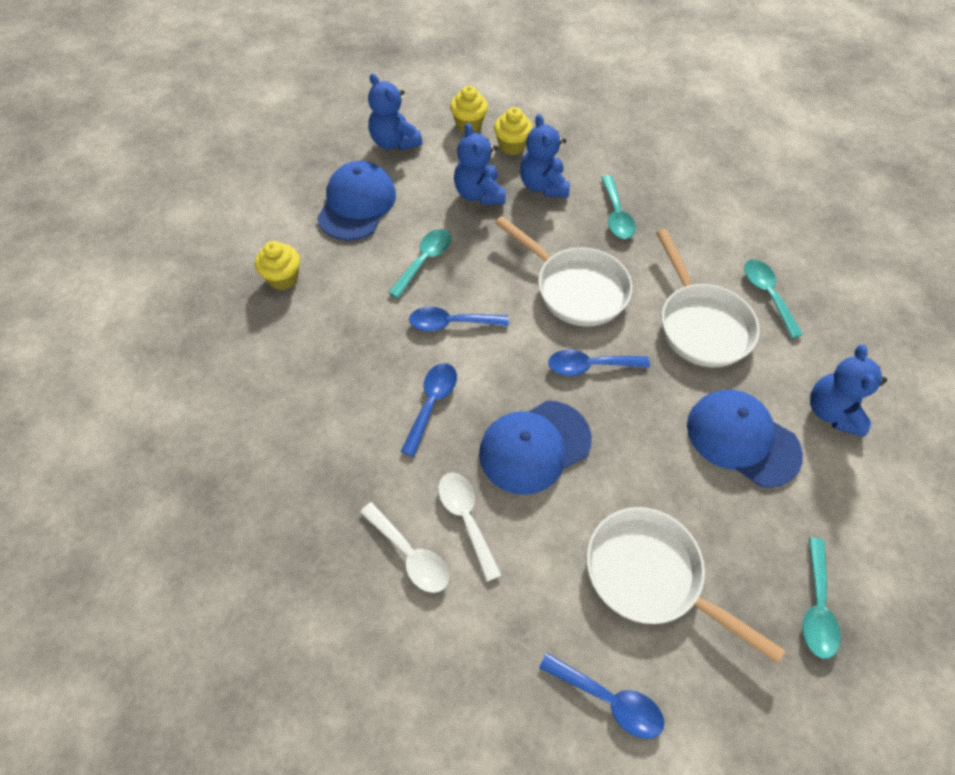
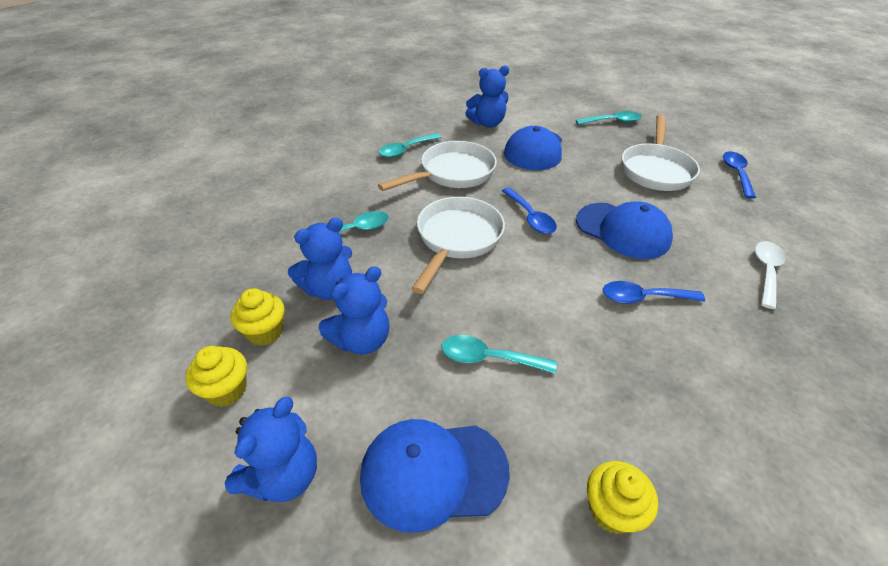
camera: 110 degrees left, 15 degrees down
(451, 323) = (552, 310): blue spoon -> none
(466, 518) = (710, 251): white spoon -> none

